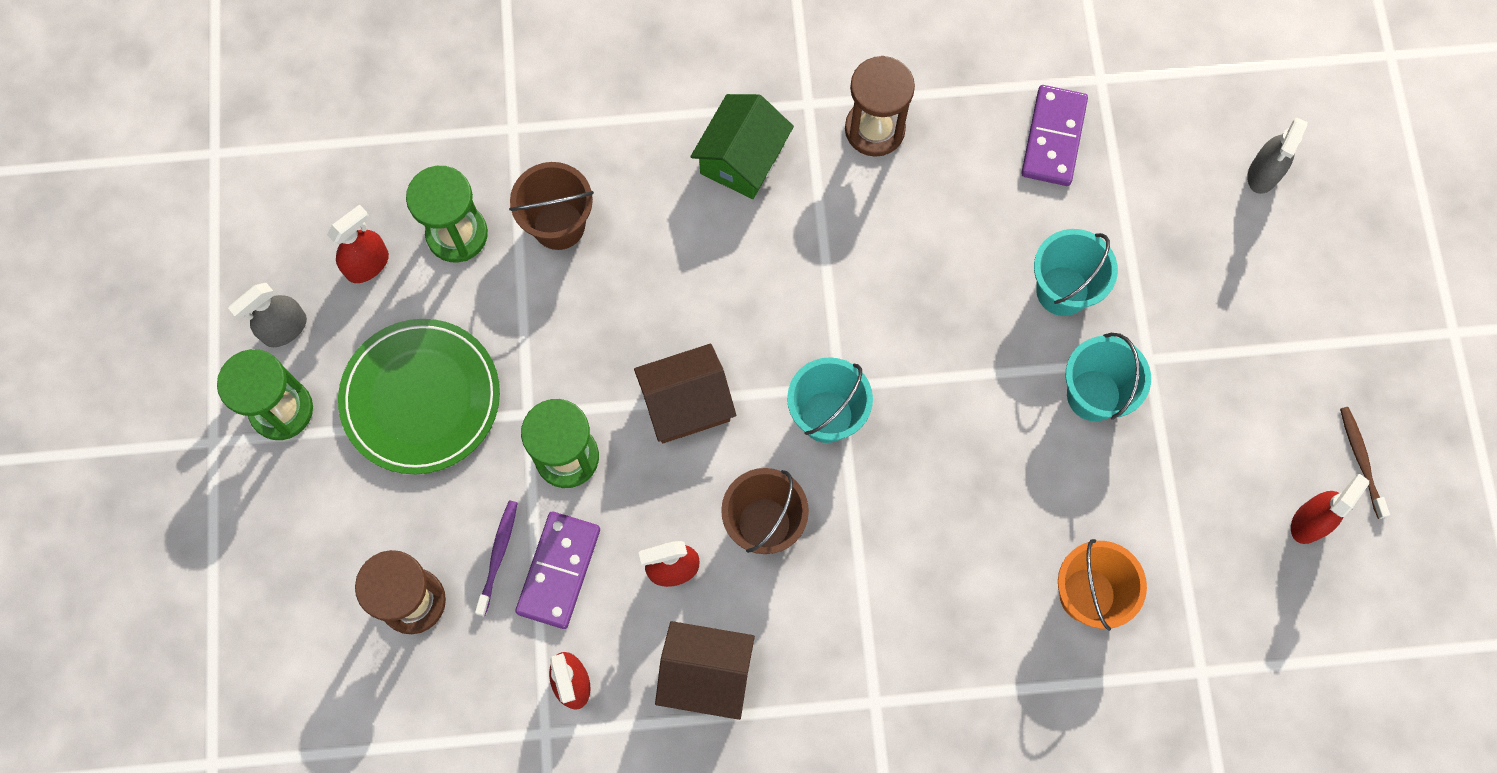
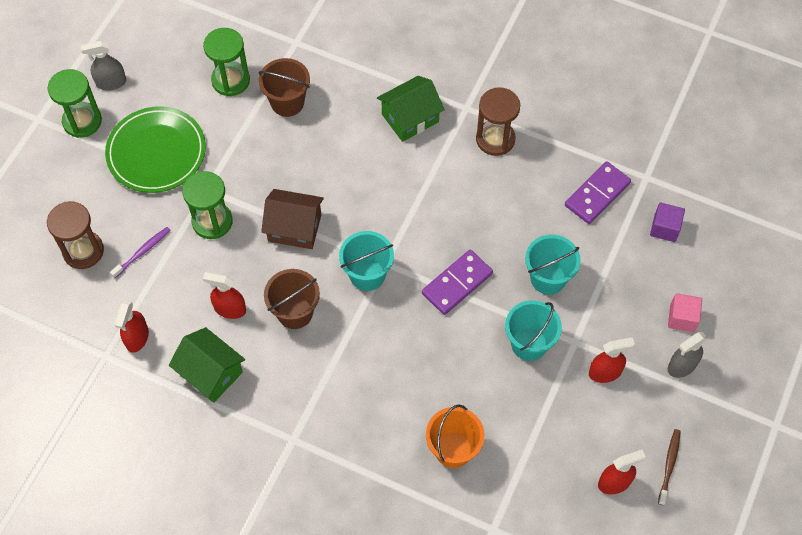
camera: 30 degrees right, 10 degrees down
(367, 264) = (174, 72): red spray bottle -> red spray bottle (605, 372)
(559, 571) = (169, 277): purple domino -> purple domino (457, 284)
(706, 674) = (210, 373): brown house -> green house
(1166, 139) = (664, 228): none -> purple cube
(1260, 252) = (682, 318): none -> pink cube
(1263, 174) = (713, 276): grey spray bottle -> grey spray bottle (682, 366)

